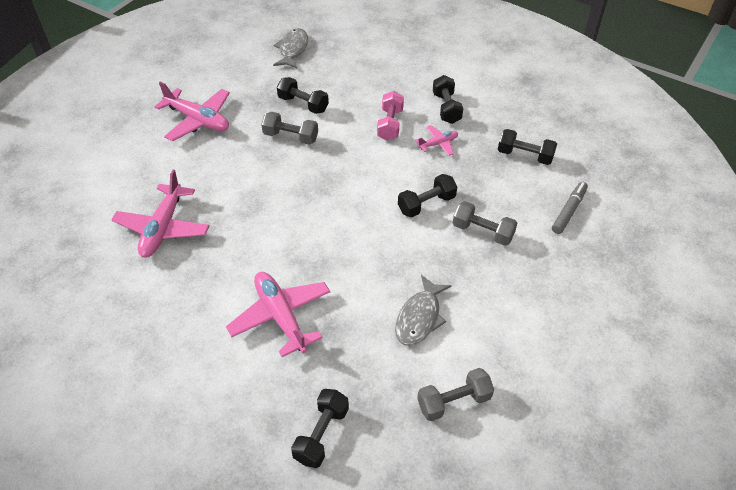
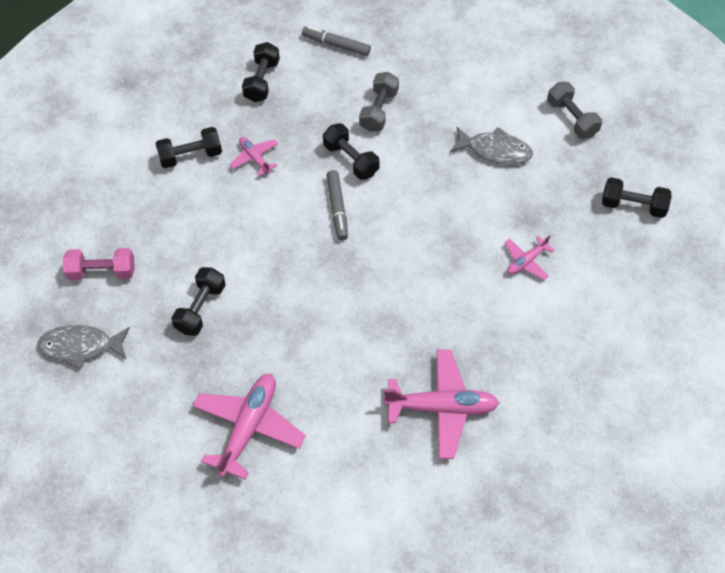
camera: 100 degrees left, 10 degrees up
(281, 316) = (526, 261): pink plane -> pink plane, size x0.53
(291, 137) = (265, 309): grey dumbbell -> none
(375, 189) = (337, 208): none -> grey marker
(390, 124) = (228, 208): pink dumbbell -> pink dumbbell (102, 271)

